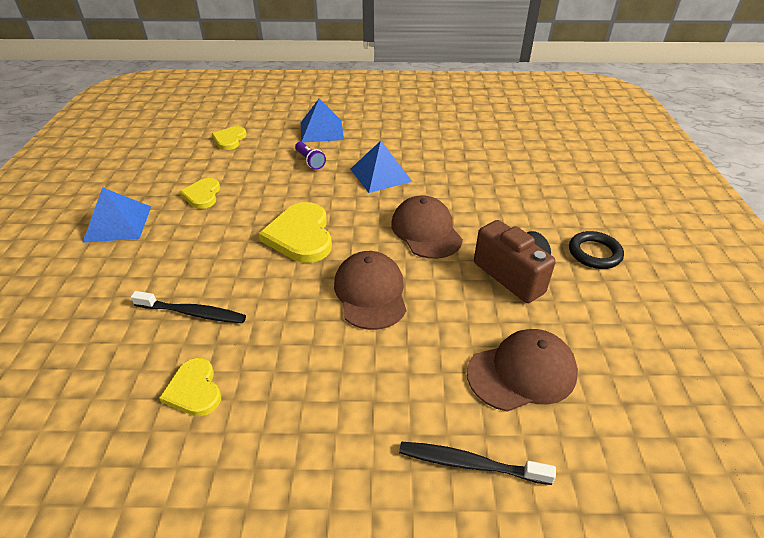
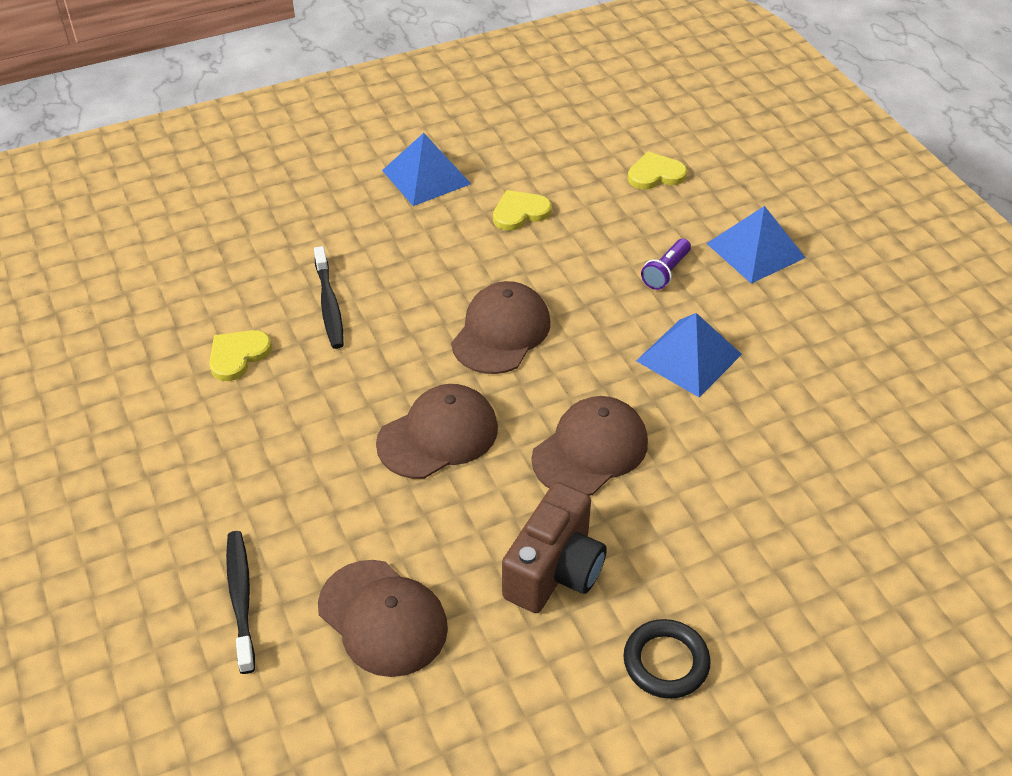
camera: 65 degrees right, 5 degrees up
(301, 235) = (501, 332): yellow heart -> brown cap

